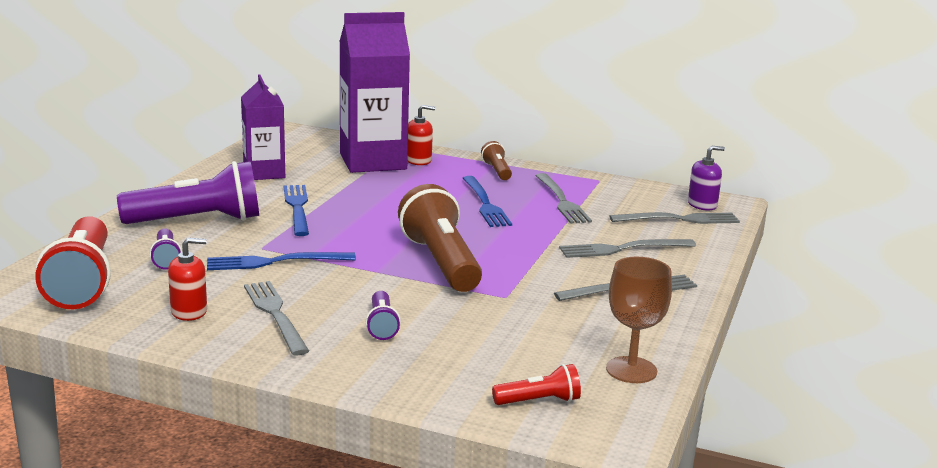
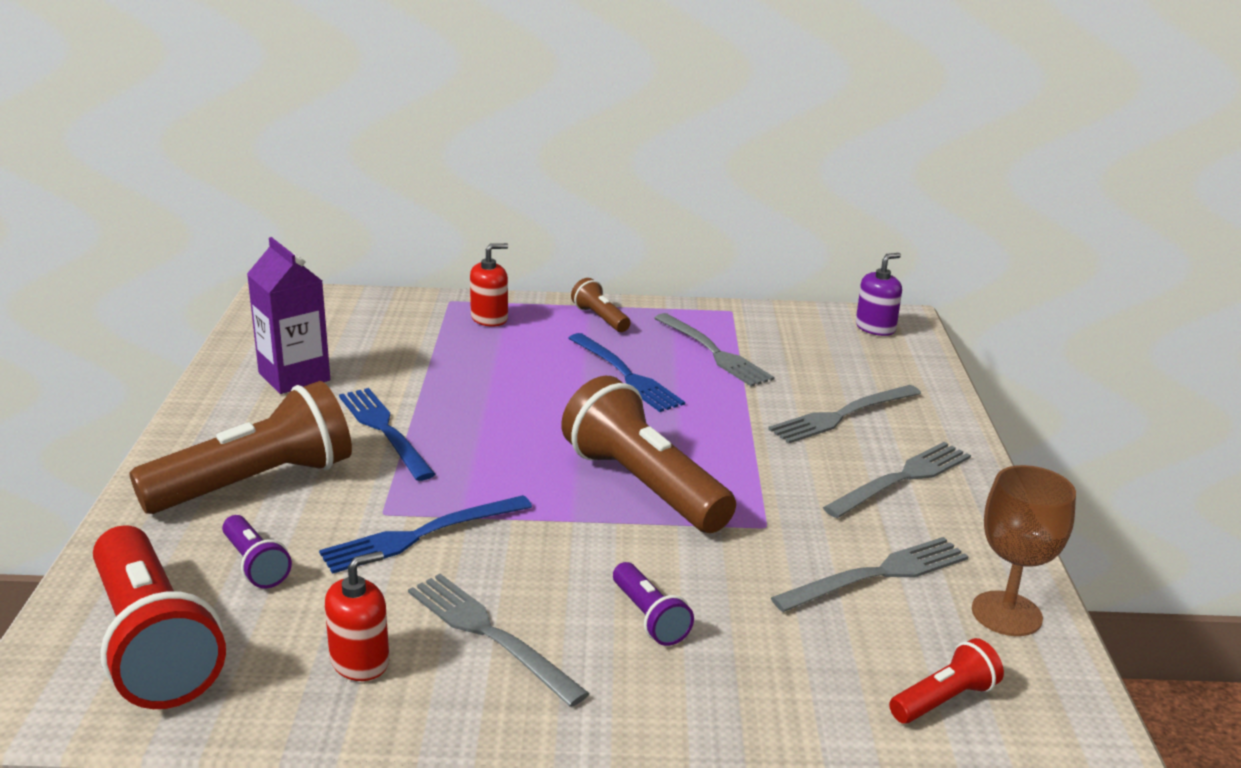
camera: 20 degrees left, 5 degrees up
(198, 221) = (256, 483): purple flashlight -> brown flashlight
(373, 161) = (430, 330): purple carton -> none
(679, 219) = (868, 355): grey fork -> grey fork (878, 574)

